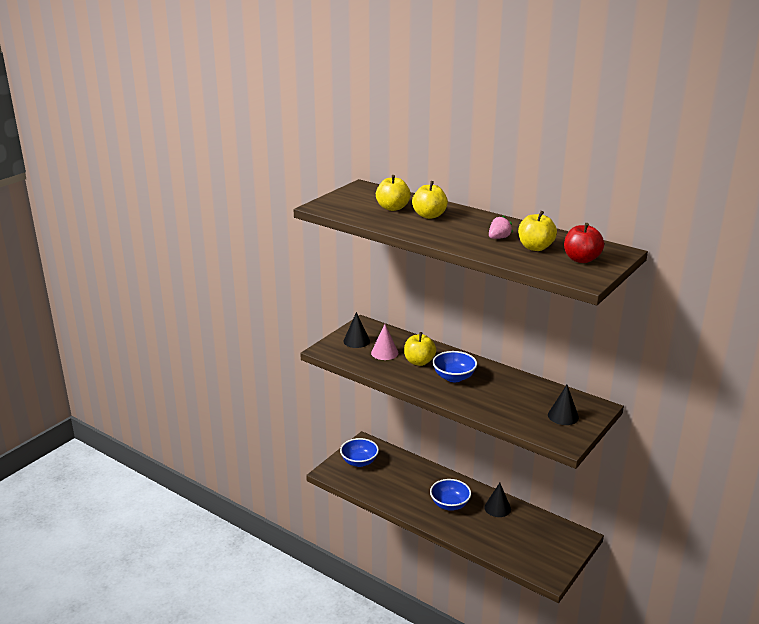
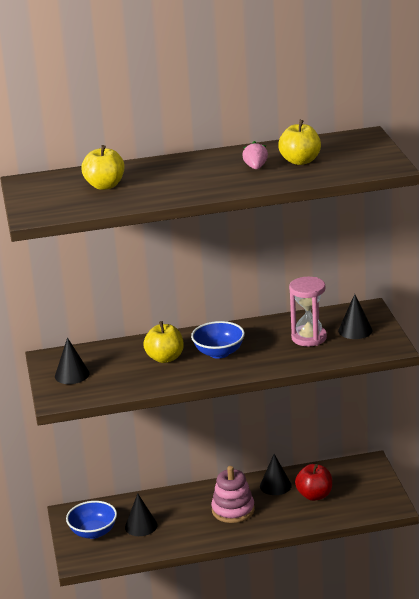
camera: 45 degrees left, 0 degrees up
(384, 353) = (119, 369): pink cone -> none
(387, 476) = (141, 526): none -> black cone
(429, 215) = (154, 177): yellow apple -> none
(450, 504) = (233, 510): blue bowl -> pink stacking toy
(524, 402) = (309, 338): none -> pink hourglass
(581, 259) = (353, 154): red apple -> red apple (314, 495)

